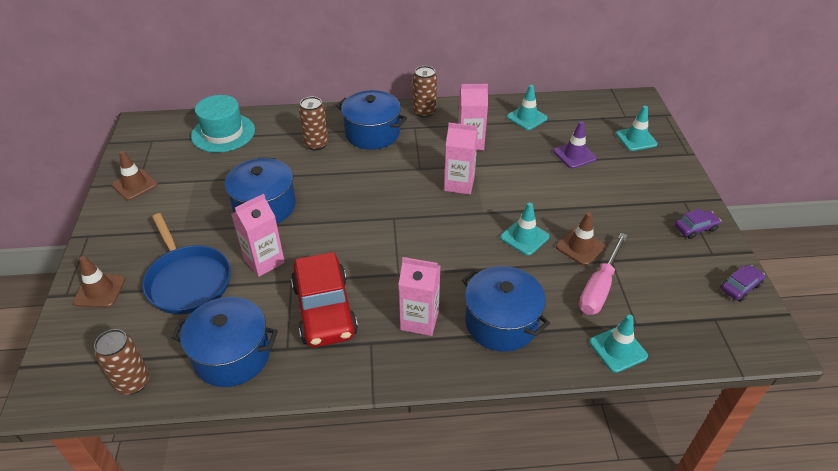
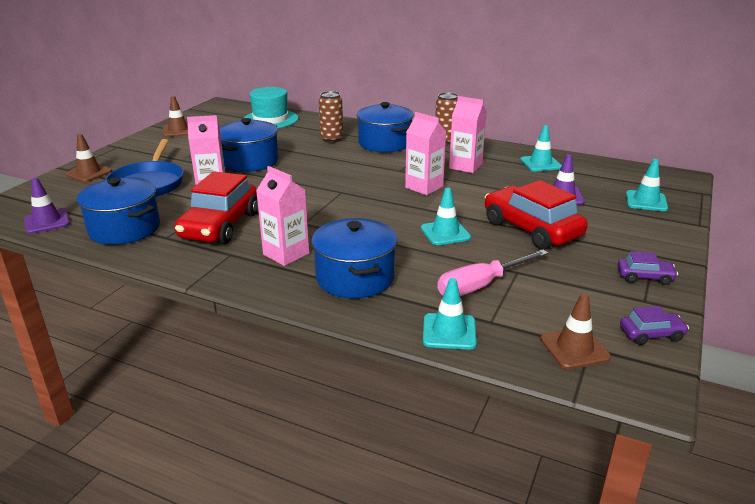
camera: 30 degrees right, 15 degrees down
(133, 382) = (47, 221): brown can -> purple traffic cone
(580, 247) = (495, 254): brown traffic cone -> brown traffic cone (574, 348)
(583, 206) = (531, 229): none -> red car

